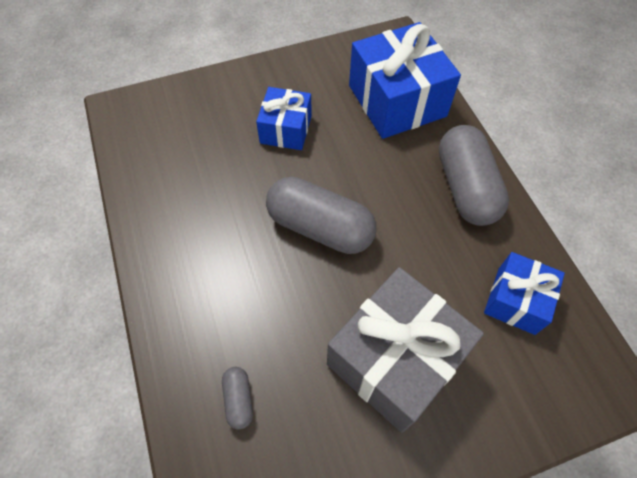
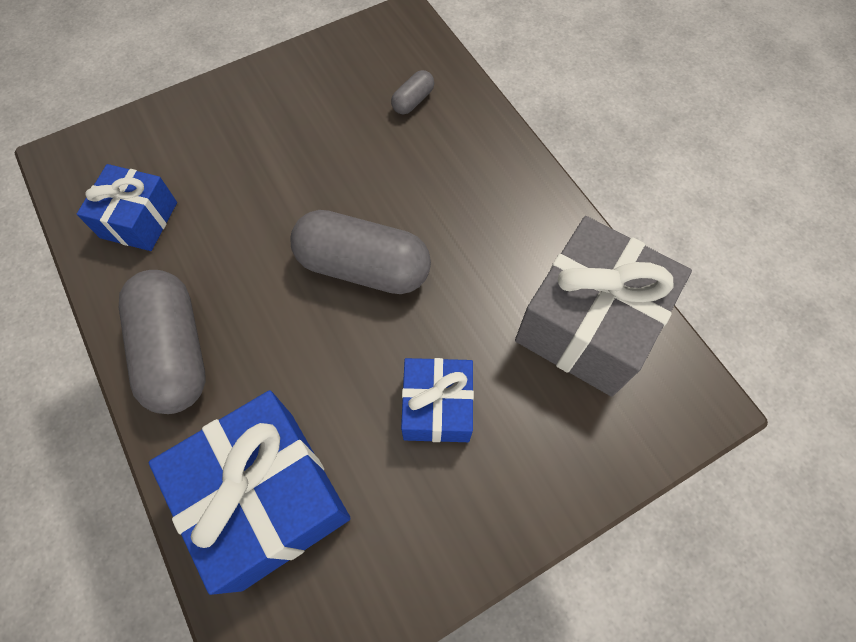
camera: 170 degrees right, 5 degrees up
(239, 399) = (413, 101): grey capsule -> grey capsule turned 60 degrees clockwise
(395, 359) = (272, 149): grey gift -> grey gift (588, 324)

